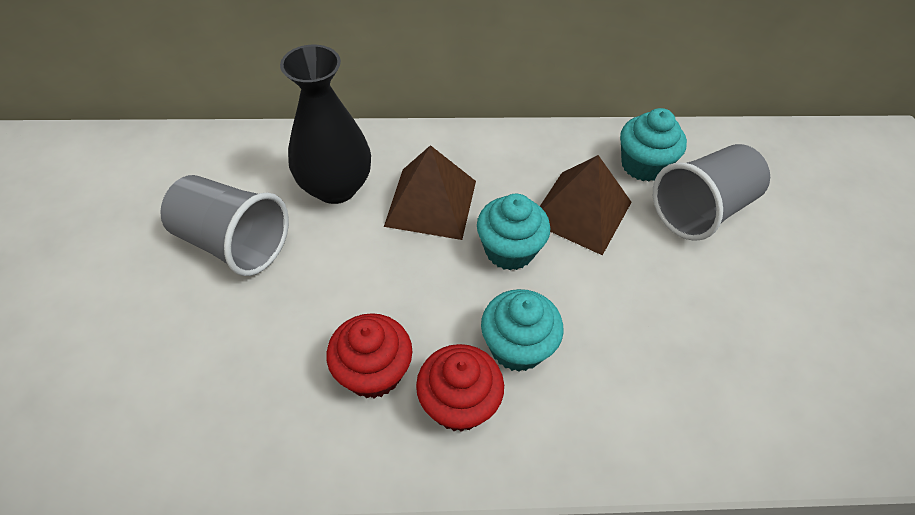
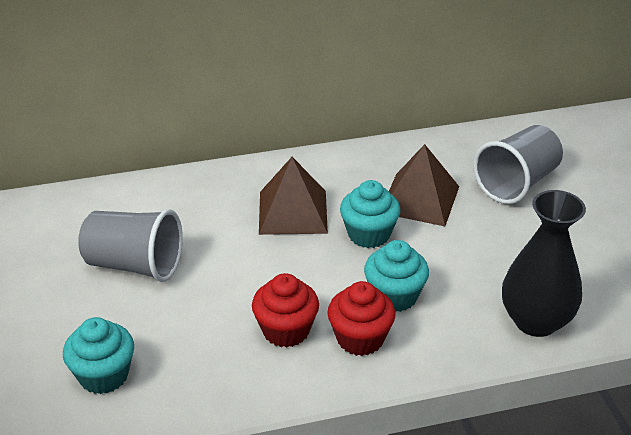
camera: 10 degrees left, 15 degrees down
(336, 187) = (207, 213): black vase -> black vase (535, 321)
(643, 165) = (462, 159): turquoise cupcake -> turquoise cupcake (103, 375)

